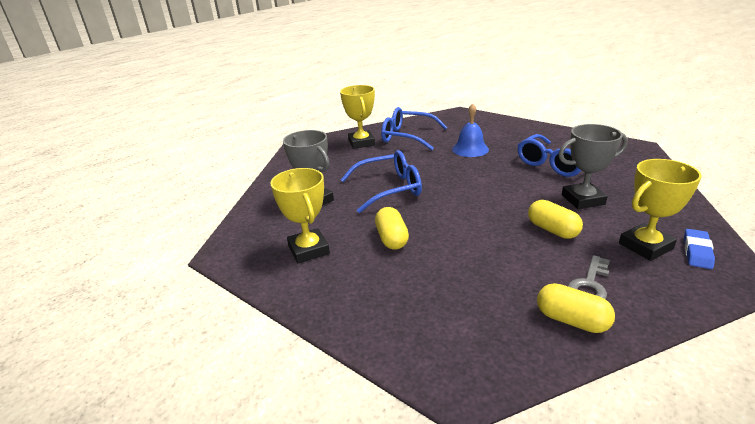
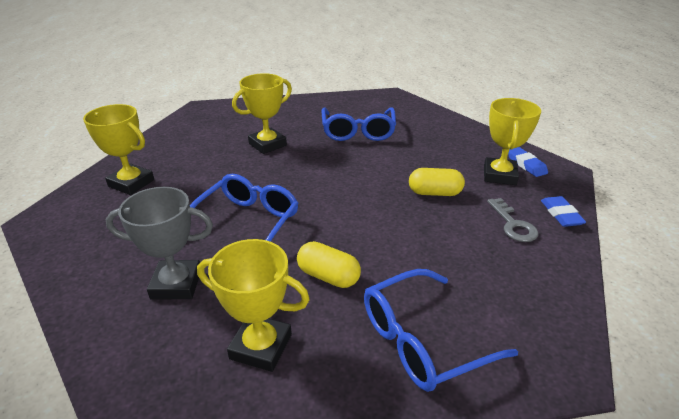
camera: 50 degrees left, 5 degrees up
(407, 136) = (180, 155): blue glasses -> blue glasses (422, 340)
(470, 149) = (267, 144): blue bell -> yellow trophy
(571, 320) = (542, 260): yellow capsule -> none
(583, 200) = (418, 156): grey trophy -> none
(661, 304) = (561, 214): none -> blue eraser

